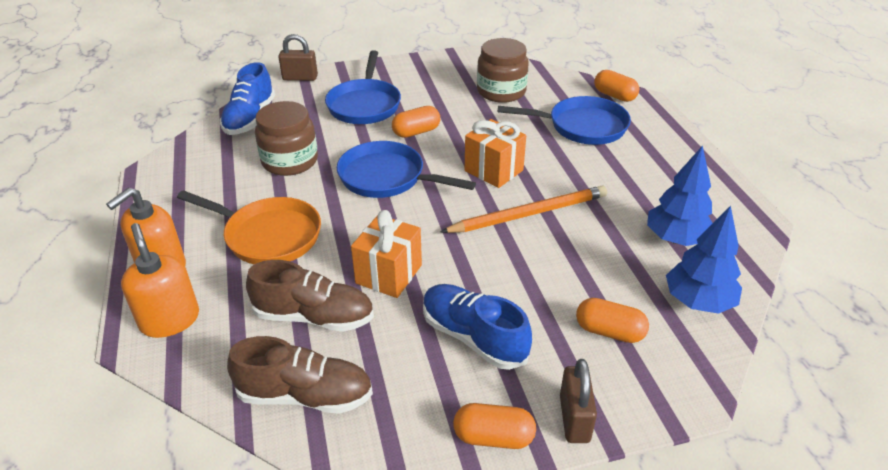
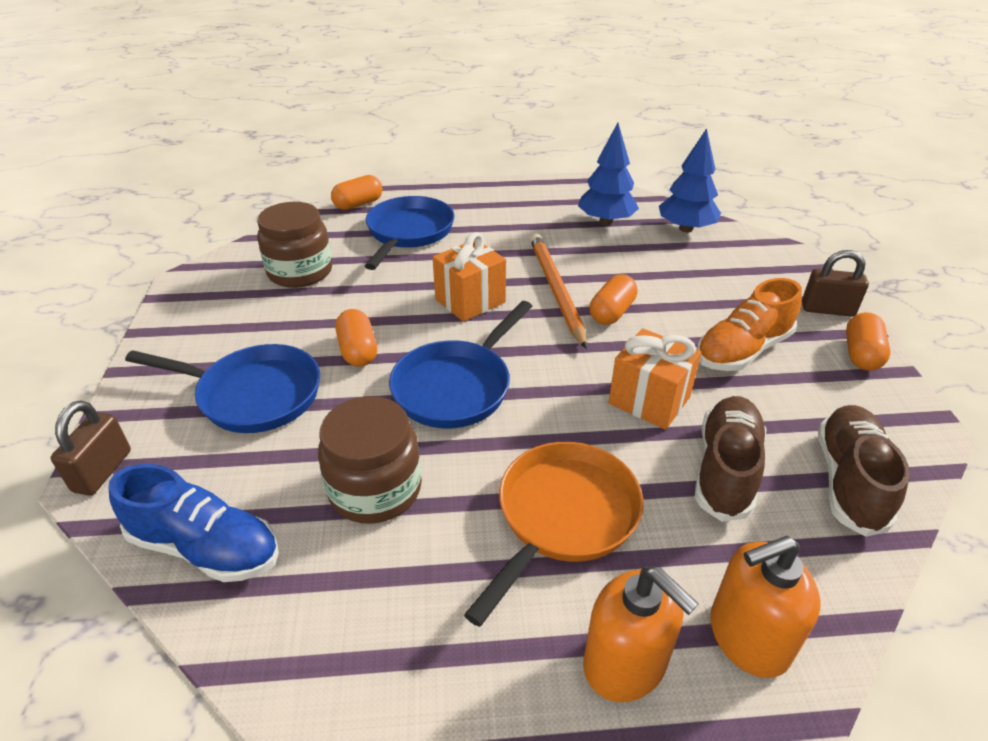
camera: 80 degrees left, 0 degrees up
(473, 337) = (742, 350): blue shoe -> orange shoe
(609, 331) = (725, 275): orange capsule -> orange capsule (611, 312)

